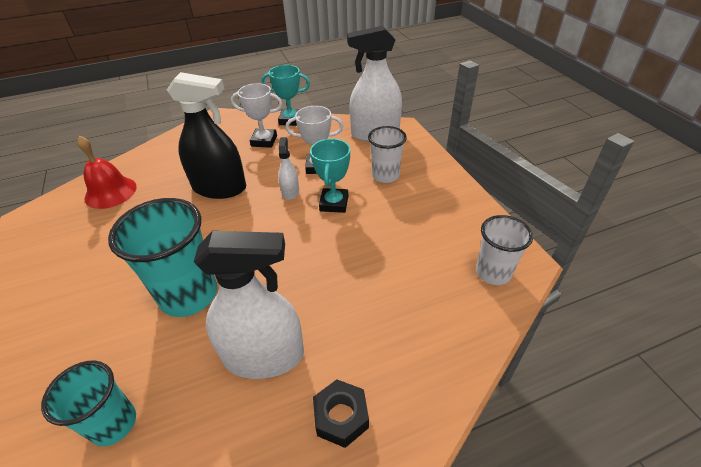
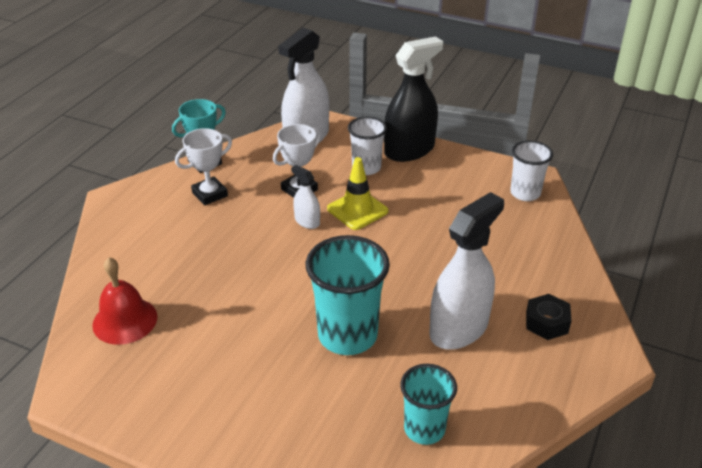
camera: 45 degrees left, 5 degrees down
(219, 188) = (236, 254): black spray bottle -> black spray bottle (409, 150)
(334, 203) = (357, 210): turquoise trophy -> yellow traffic cone

